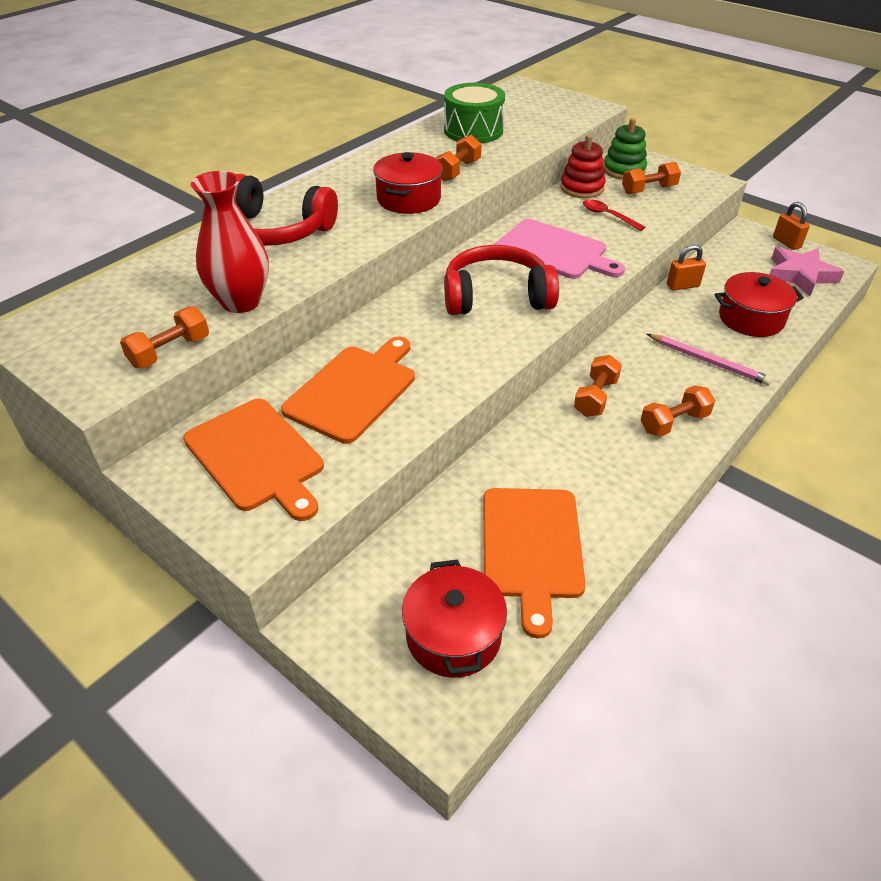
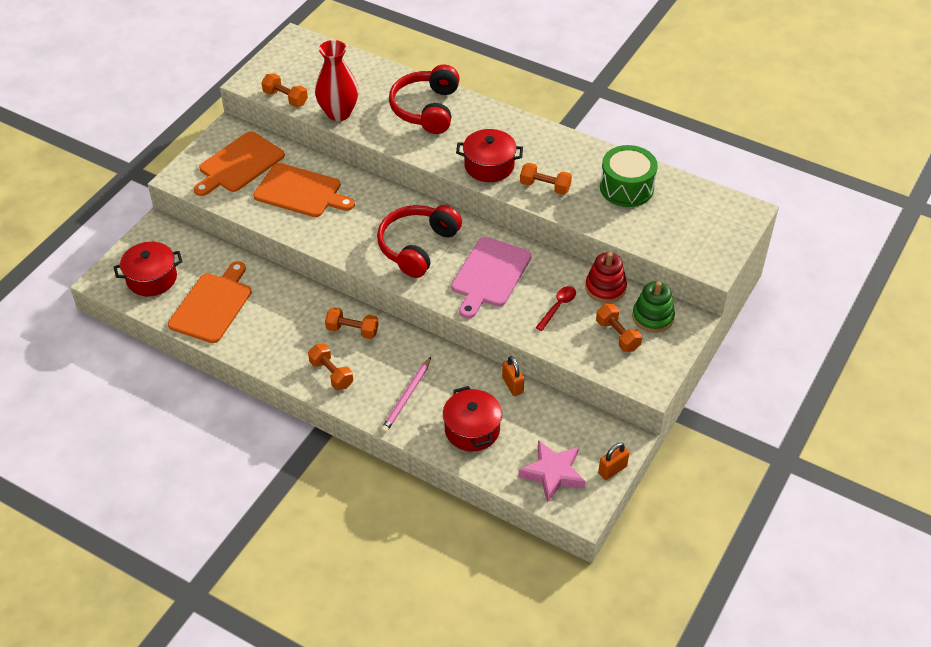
camera: 80 degrees right, 5 degrees up
(496, 296) = (417, 246): red headphones -> red headphones turned 135 degrees counterclockwise
(531, 547) = (212, 305): orange cutting board -> orange cutting board turned 120 degrees clockwise

